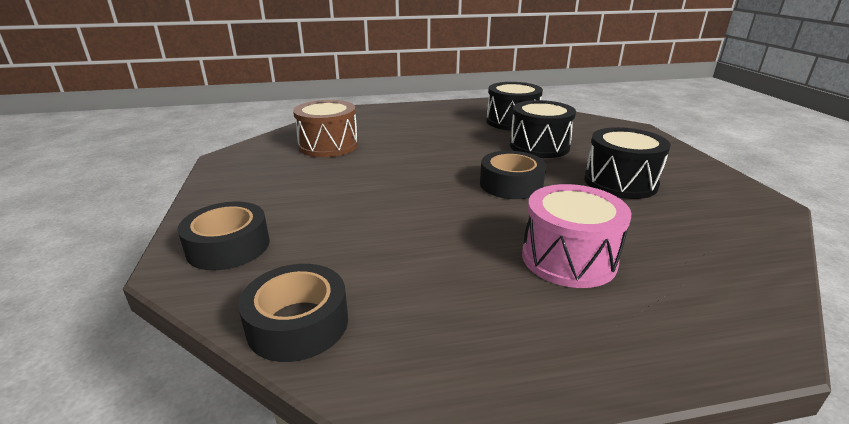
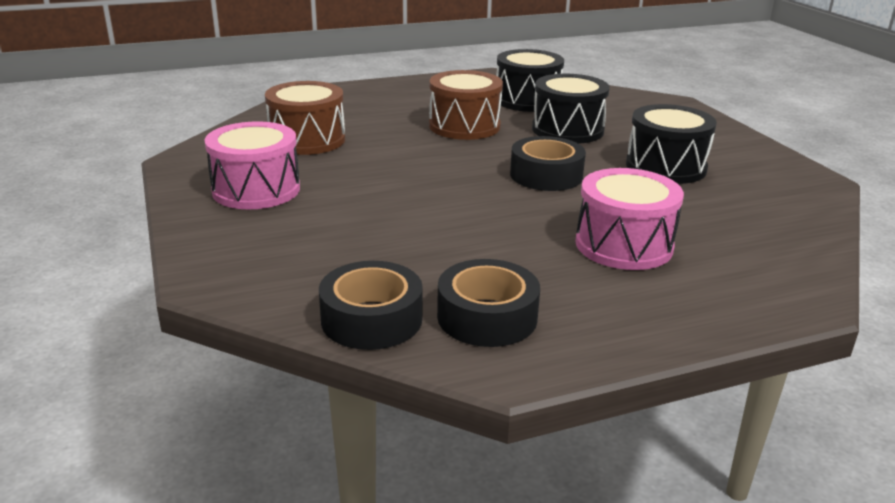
camera: 10 degrees left, 0 degrees up
(228, 246) = (253, 257): black tape -> black tape (487, 317)
(267, 184) = (256, 190): none -> pink drum
(455, 140) = (464, 126): none -> brown drum

